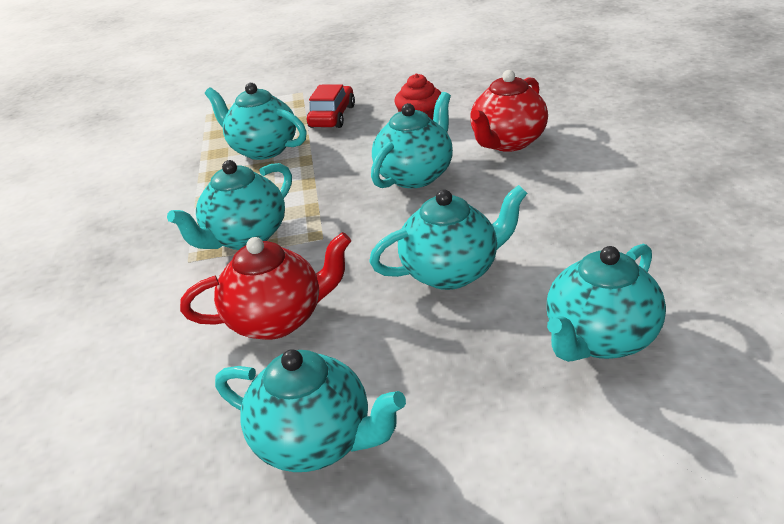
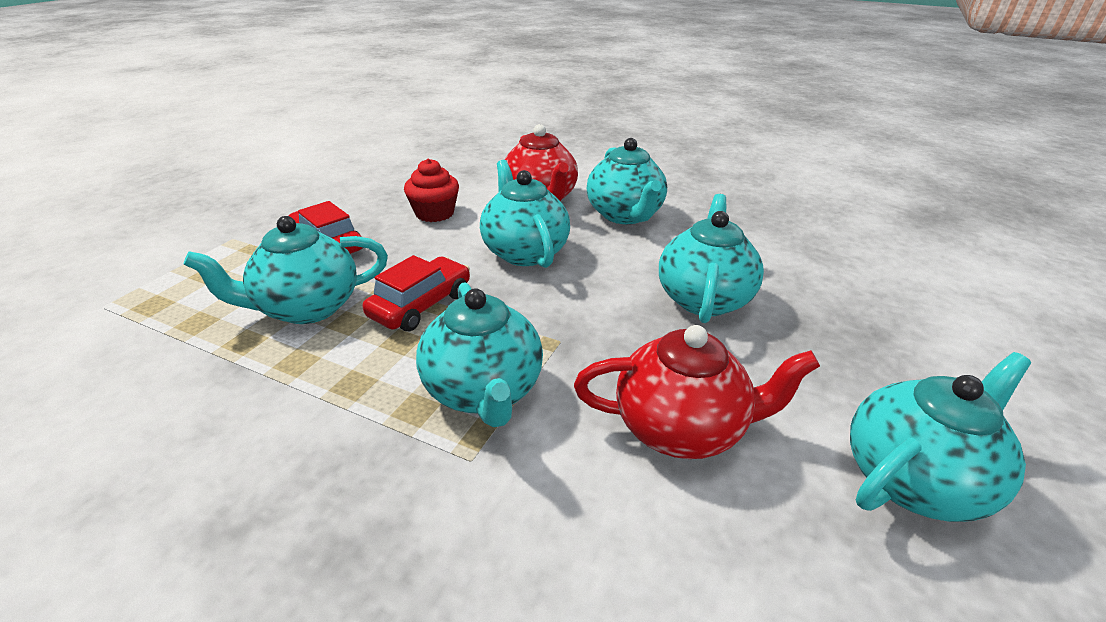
camera: 60 degrees left, 0 degrees up
(277, 319) = (681, 428): red teapot -> red teapot turned 75 degrees clockwise
(305, 177) = (421, 305): none -> red car
(600, 339) = (851, 279): turquoise teapot -> turquoise teapot (625, 215)

